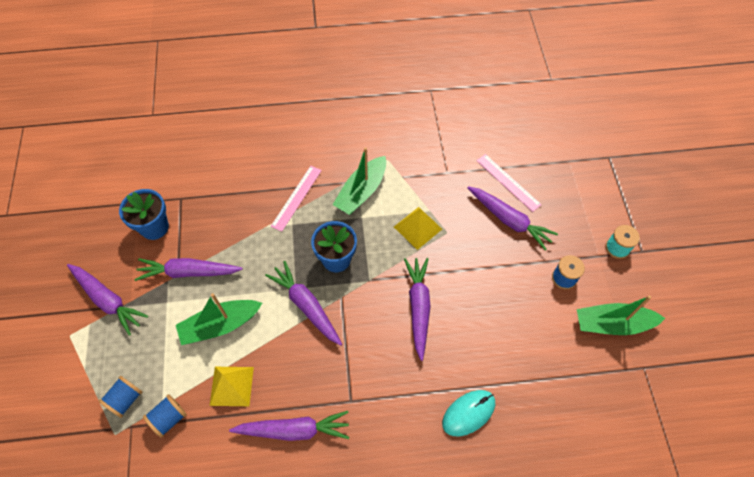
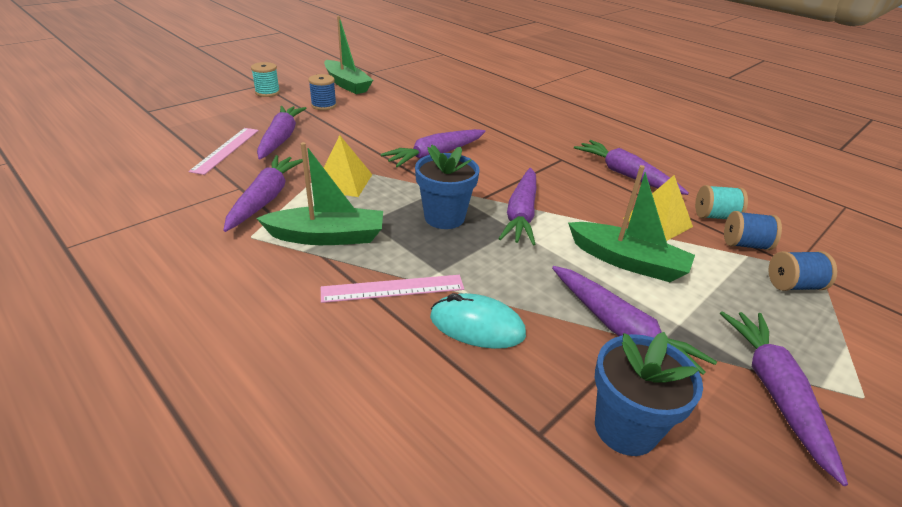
camera: 130 degrees left, 25 degrees down
(203, 437) = (715, 216): none -> turquoise spool
(424, 180) = (265, 199): none -> purple carrot
(468, 413) = (491, 114): turquoise mouse -> turquoise mouse (477, 326)

